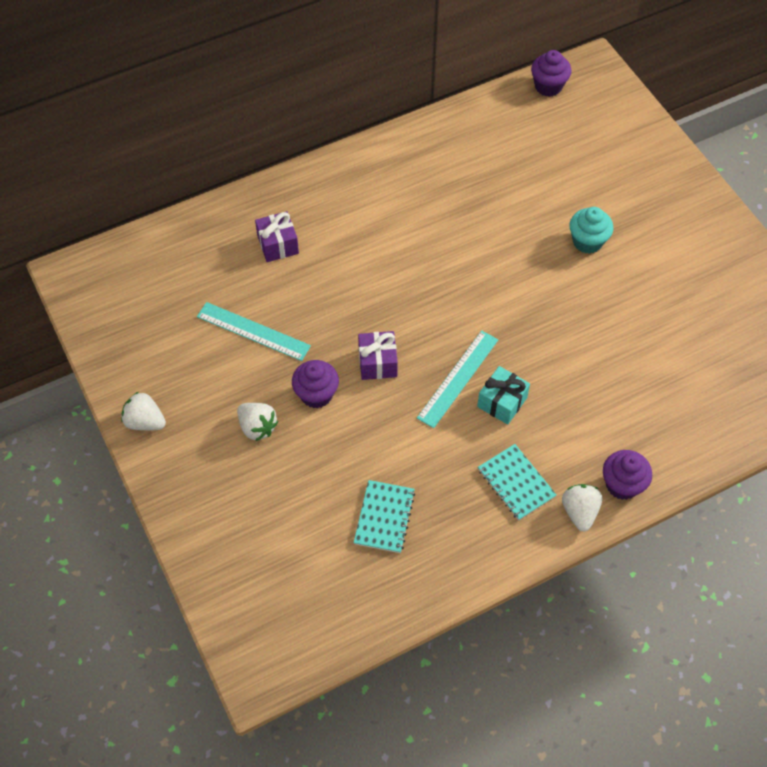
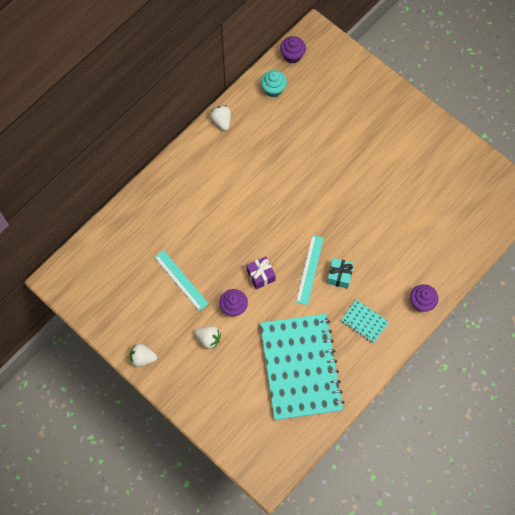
camera: 20 degrees left, 10 degrees up
(253, 331) = (181, 280): turquoise ruler -> turquoise ruler turned 45 degrees clockwise
(278, 245) = (172, 219): purple gift -> none
(384, 517) = (300, 367): turquoise notebook -> turquoise notebook, size x2.45
(579, 512) = (404, 326): white strawberry -> white strawberry (221, 121)
(587, 241) = (352, 156): turquoise cupcake -> turquoise cupcake (273, 89)

